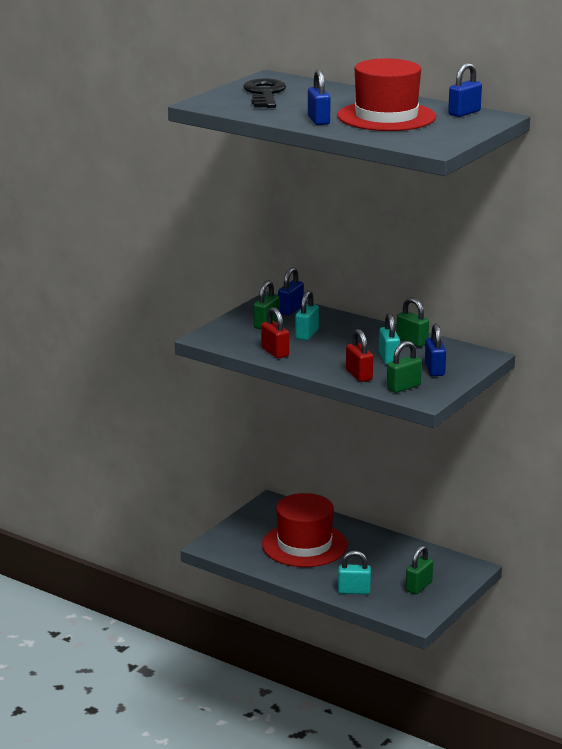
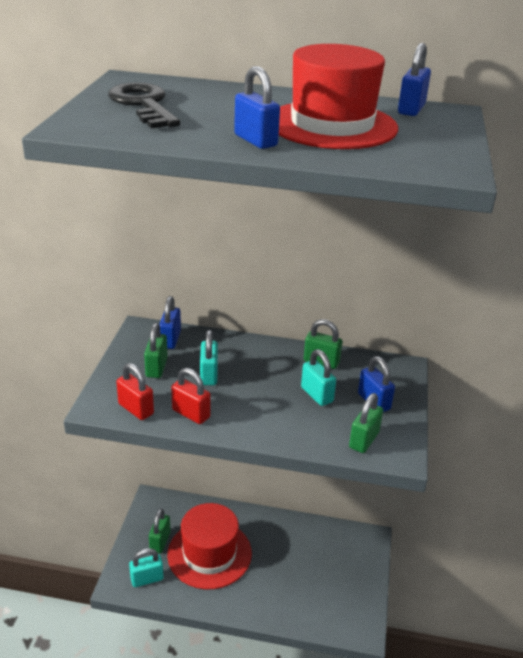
camera: 25 degrees left, 10 degrees up
(354, 591) = (286, 608): turquoise padlock -> turquoise padlock (147, 579)
(359, 375) = (304, 431): red padlock -> red padlock (136, 409)
(418, 586) = (340, 581): green padlock -> green padlock (160, 541)

